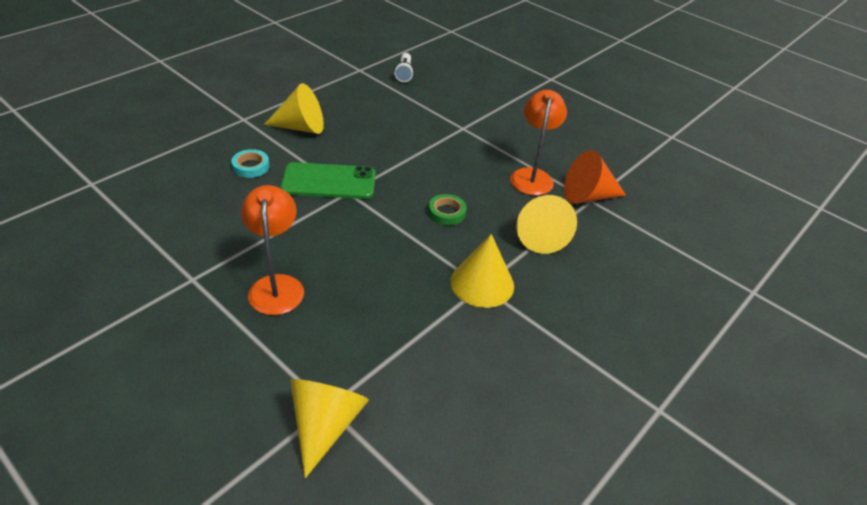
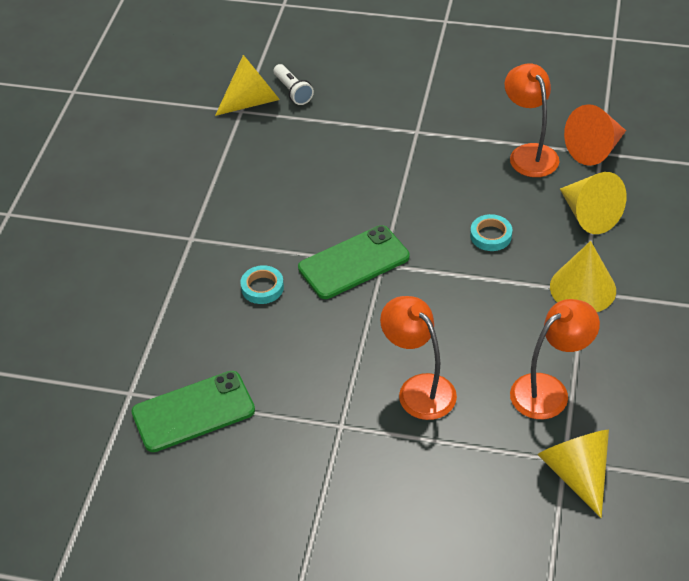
camera: 25 degrees left, 5 degrees up
(111, 215) = (193, 412): none -> green phone
(301, 127) = (260, 216): yellow cone -> yellow cone (252, 101)
(375, 343) = (549, 390): none -> orange lamp
(446, 212) = (491, 236): green tape -> turquoise tape

